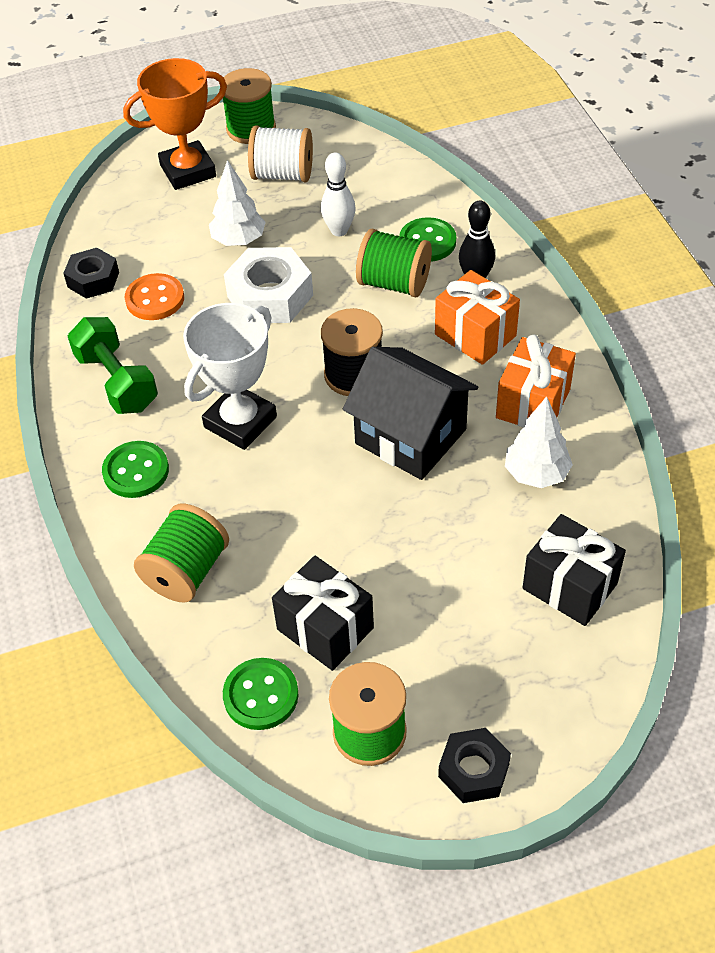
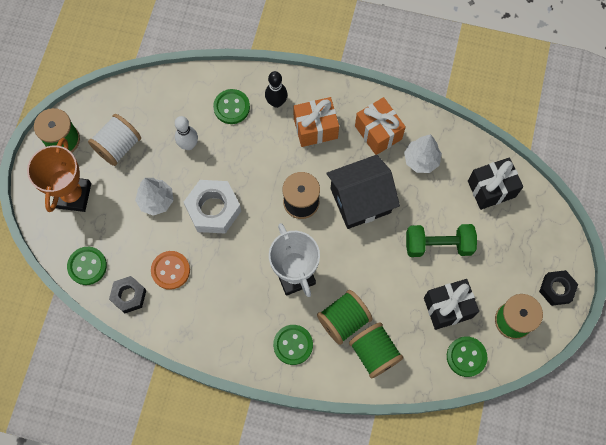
camera: 60 degrees left, 20 degrees up
(106, 226) = (87, 266): none -> green button
(117, 381) = (221, 323): green dumbbell -> green dumbbell (438, 245)
(394, 283) = (250, 143): green spool -> green spool (343, 320)

